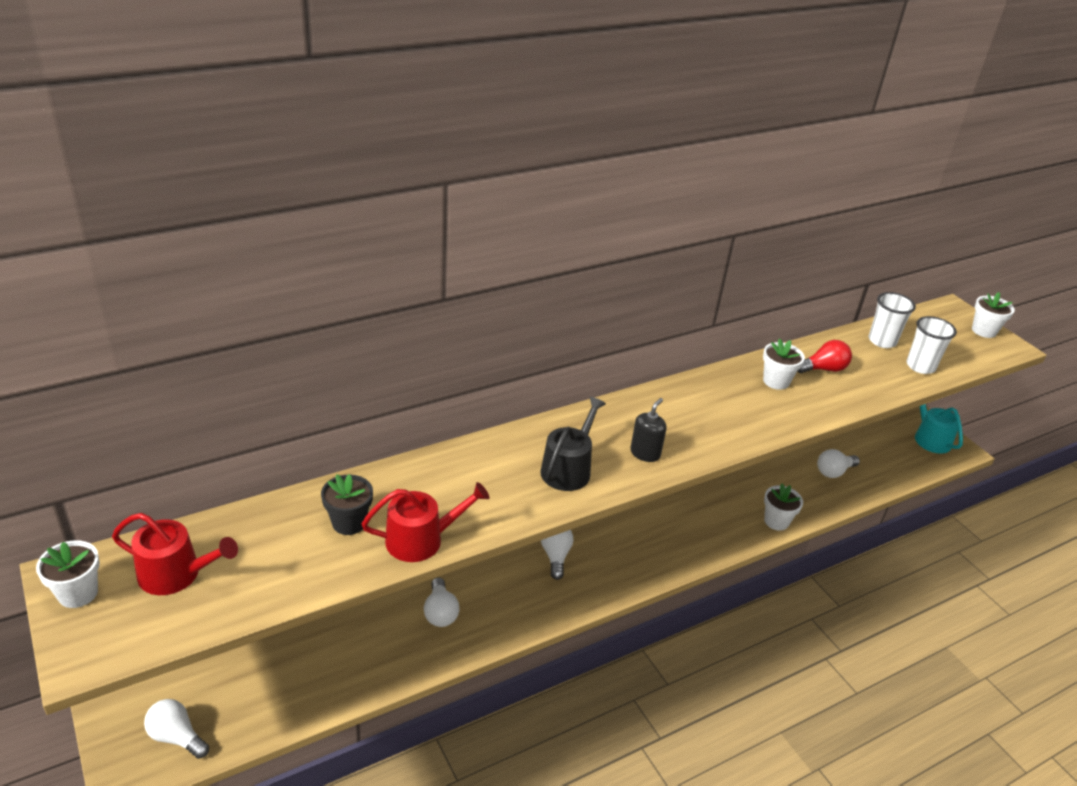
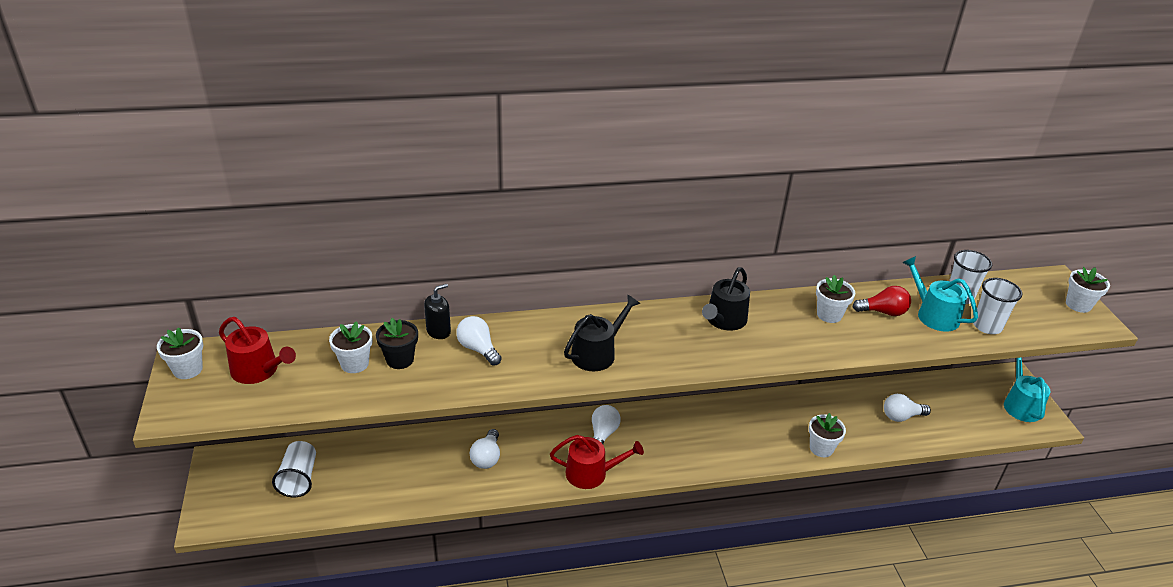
camera: 20 degrees right, 0 degrees up
(177, 737) = (253, 501): white light bulb -> white light bulb (478, 349)
(224, 693) = (299, 478): none -> white cup
(296, 539) = (354, 364): none -> white flower pot
(421, 539) = (449, 384): red watering can -> red watering can (591, 473)
(645, 453) = (671, 353): black soap dispenser -> black soap dispenser (438, 331)
(679, 406) = (724, 320): none -> black watering can
(869, 363) = (933, 315): none -> turquoise watering can

